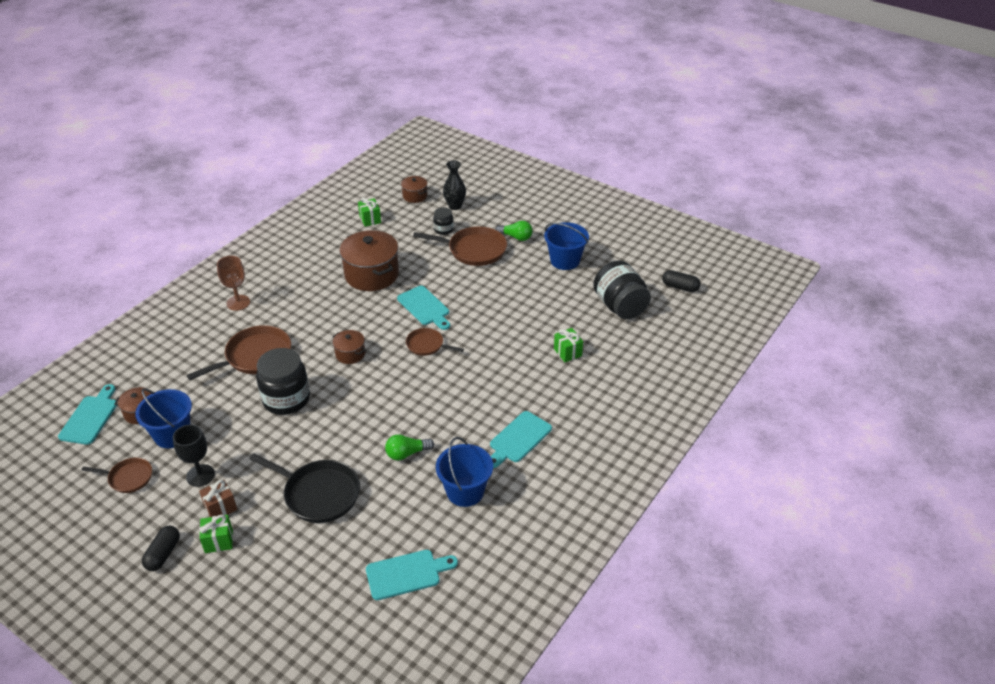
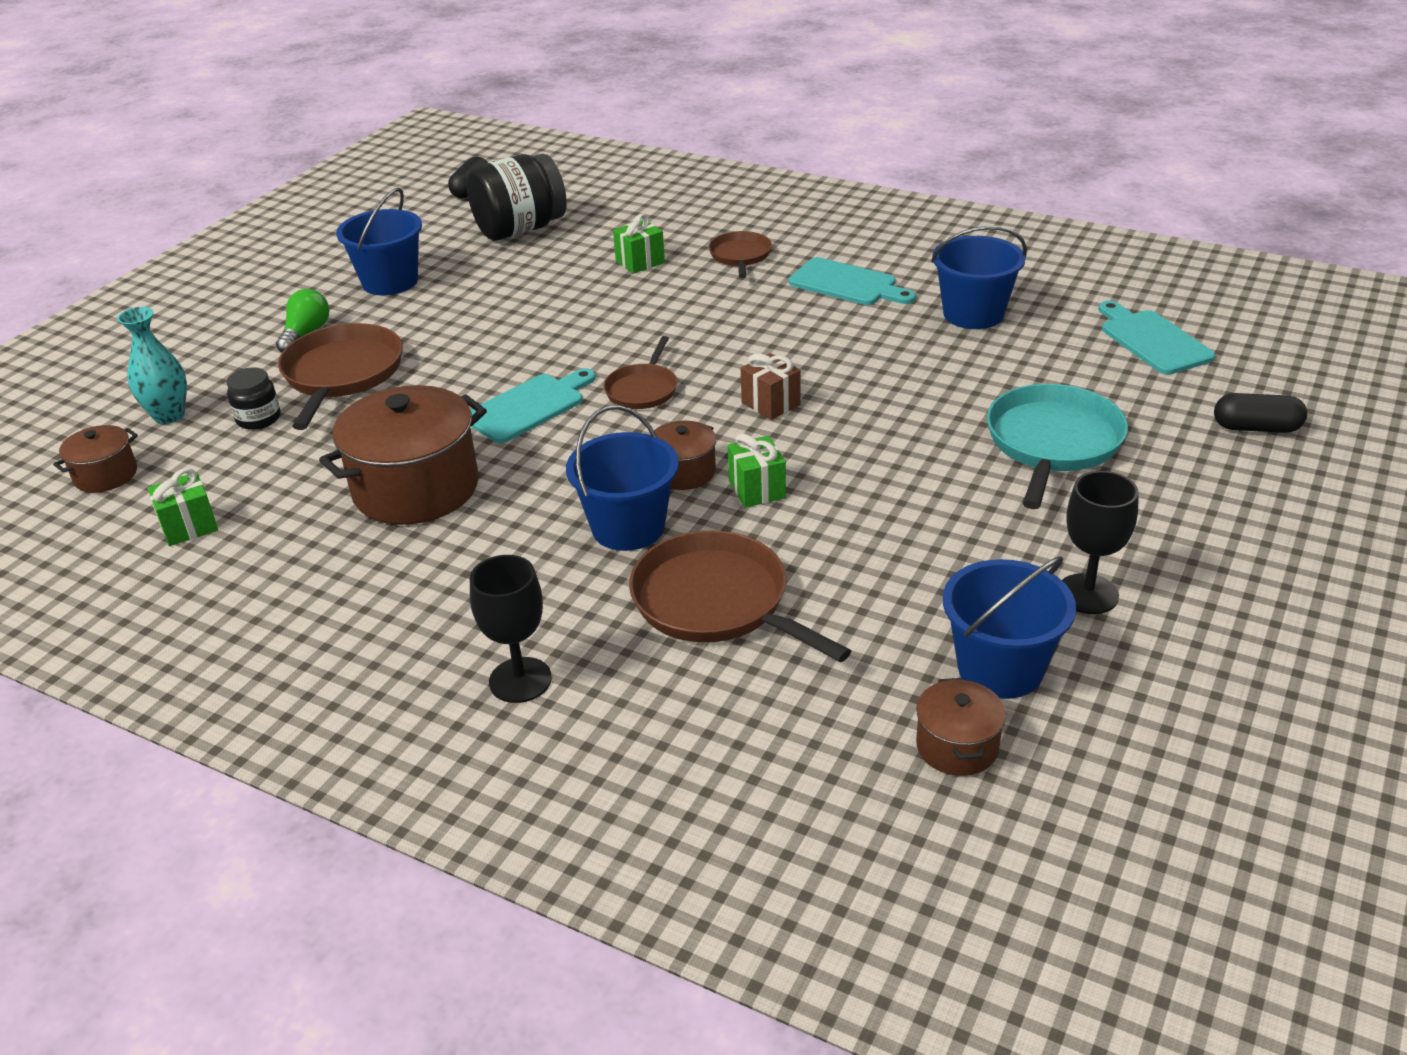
camera: 95 degrees left, 5 degrees down
(90, 417) = (1009, 841): turquoise cutting board -> none
(128, 478) = (1151, 701): brown pan -> brown pan (740, 256)
(163, 554) = (1293, 591): black capsule -> black capsule (1256, 428)
(218, 541) = (1219, 530): green gift -> green gift (757, 489)
(220, 507) = (1147, 547): brown gift -> brown gift (770, 404)
(238, 303) = (520, 680): brown goblet -> black goblet
(286, 399) = (837, 528): black jar -> none
(316, 334) = (628, 527): none -> blue bucket
(319, 494) = (1052, 443): black pan -> turquoise pan
(407, 453) = (920, 372): green light bulb -> none
(455, 206) = (169, 416): black vase -> turquoise vase

